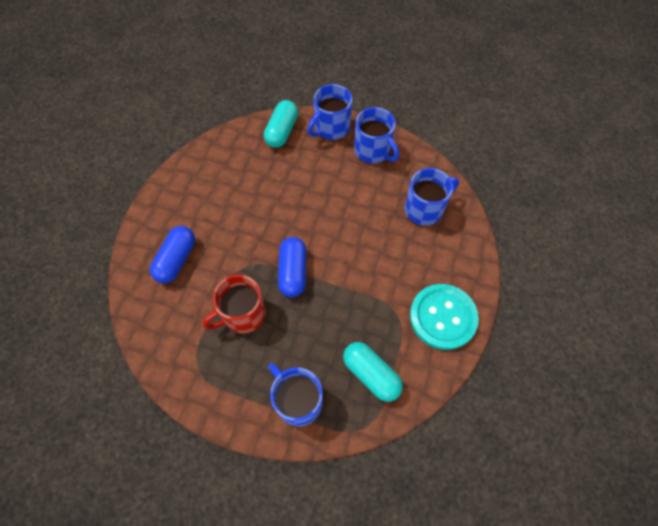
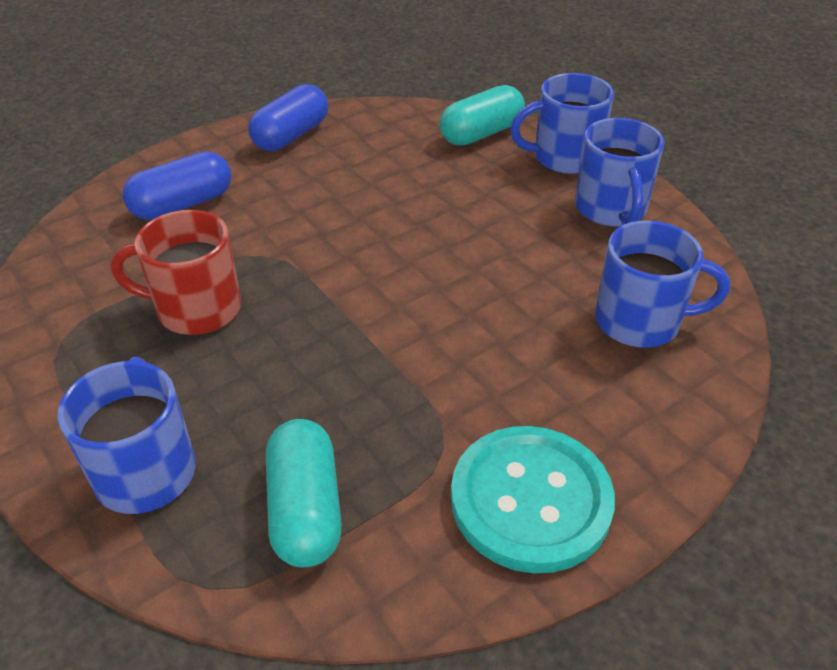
camera: 35 degrees right, 20 degrees down
(293, 272) = (326, 296): blue capsule -> blue capsule (291, 136)

